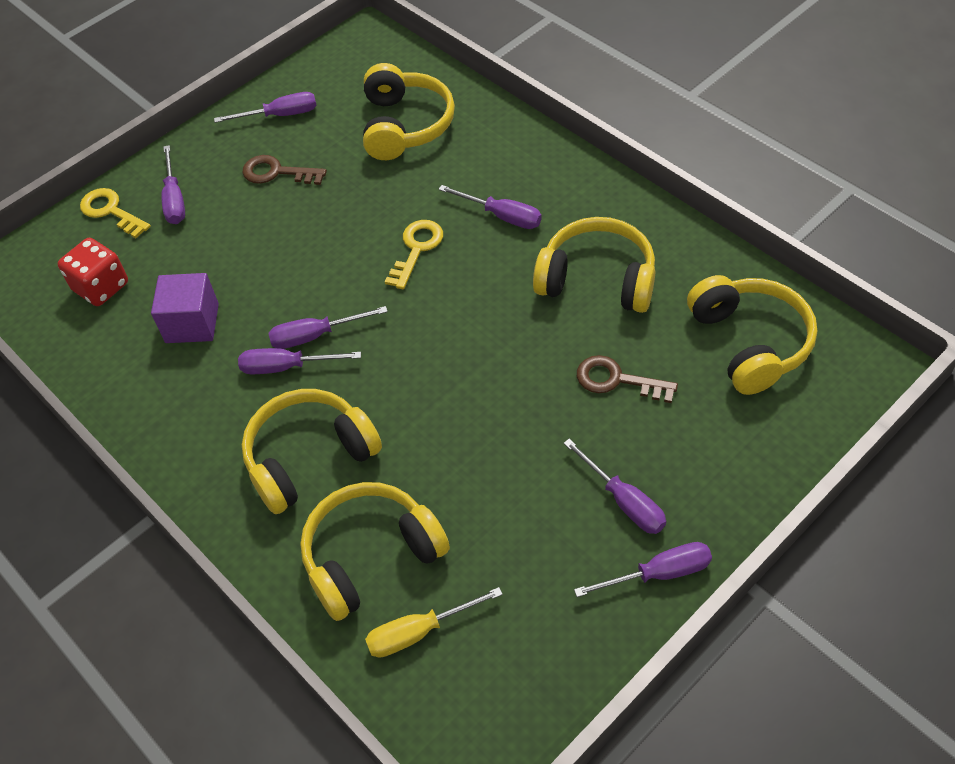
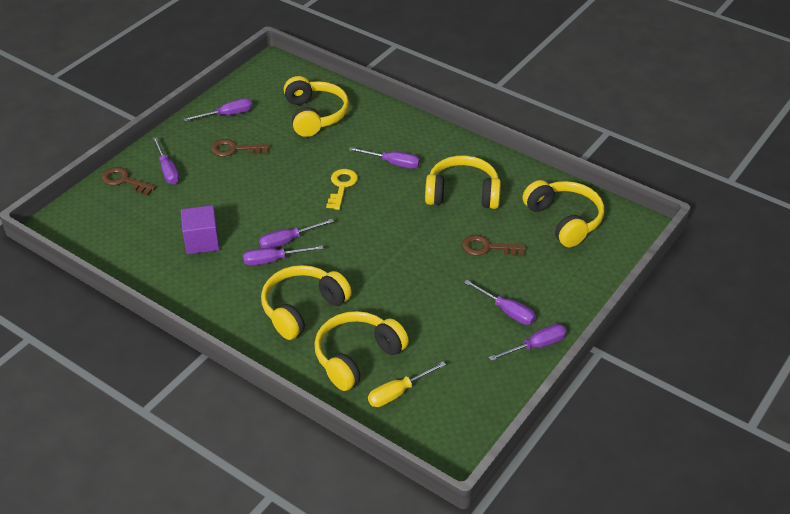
camera: 15 degrees left, 10 degrees down
(101, 287) = (131, 226): red dice -> none
(111, 211) = (124, 181): yellow key -> brown key

